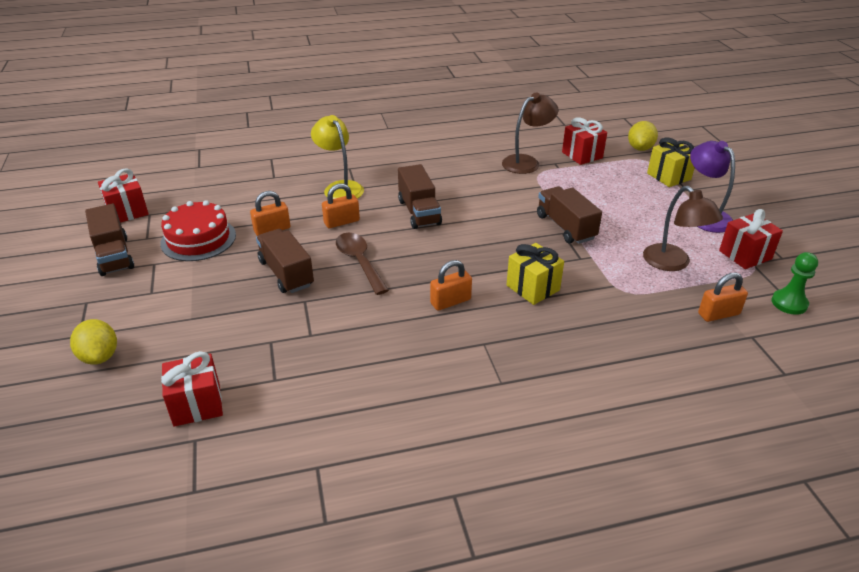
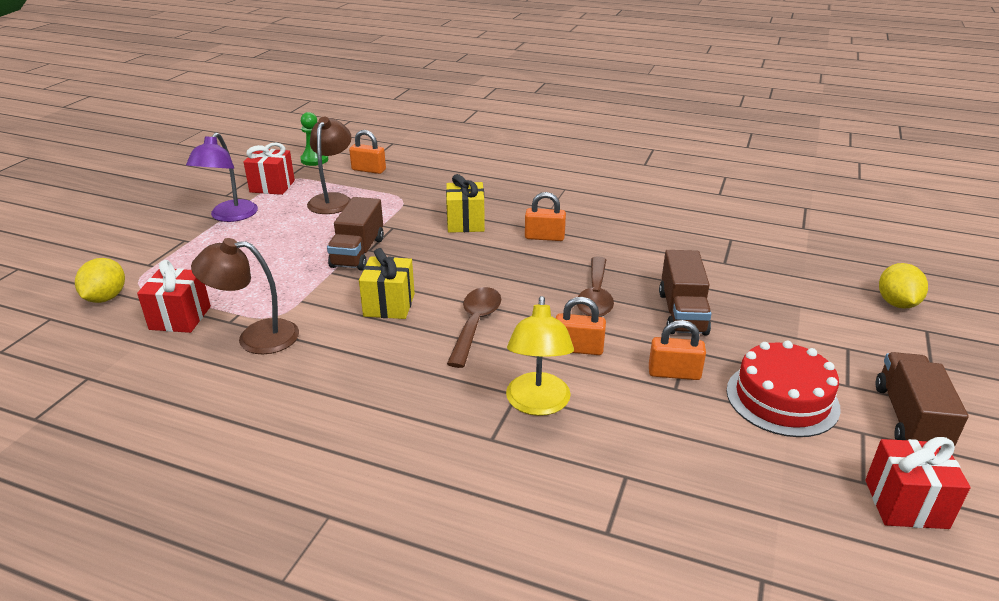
camera: 145 degrees left, 5 degrees down
(197, 404) = (799, 244): red gift -> none
(419, 212) = (475, 324): brown truck -> brown spoon
(640, 148) = (106, 298): yellow lemon -> yellow lemon turned 45 degrees counterclockwise
(669, 176) = (165, 257): yellow gift -> yellow gift (389, 305)

